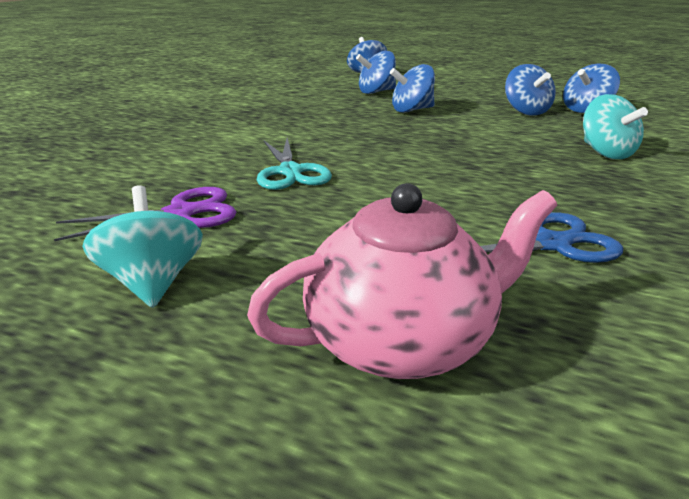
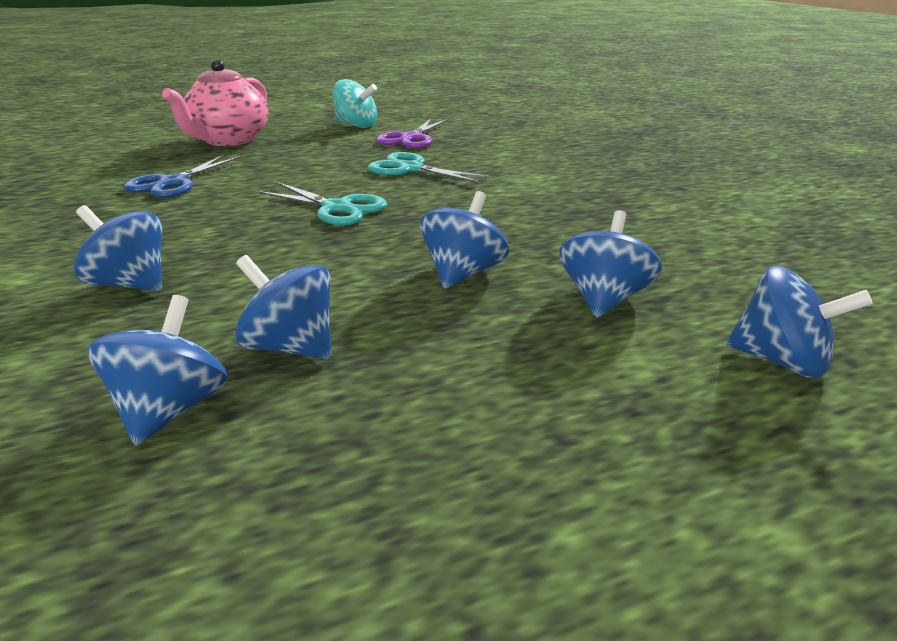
camera: 135 degrees right, 0 degrees up
(417, 158) = (337, 208): none -> turquoise scissors
(605, 153) = (130, 284): turquoise spinning top -> blue spinning top

